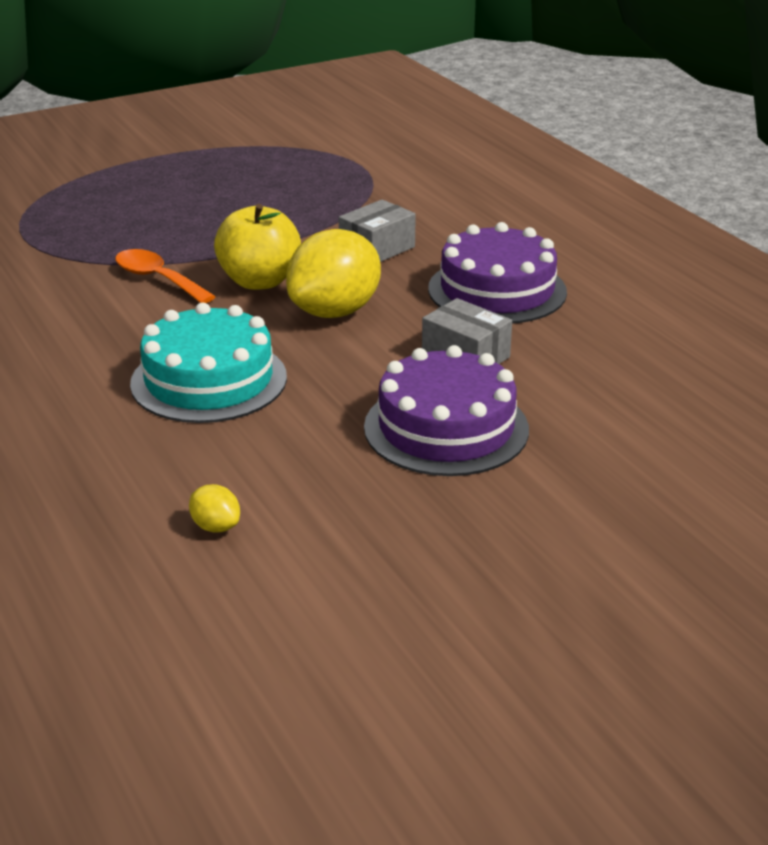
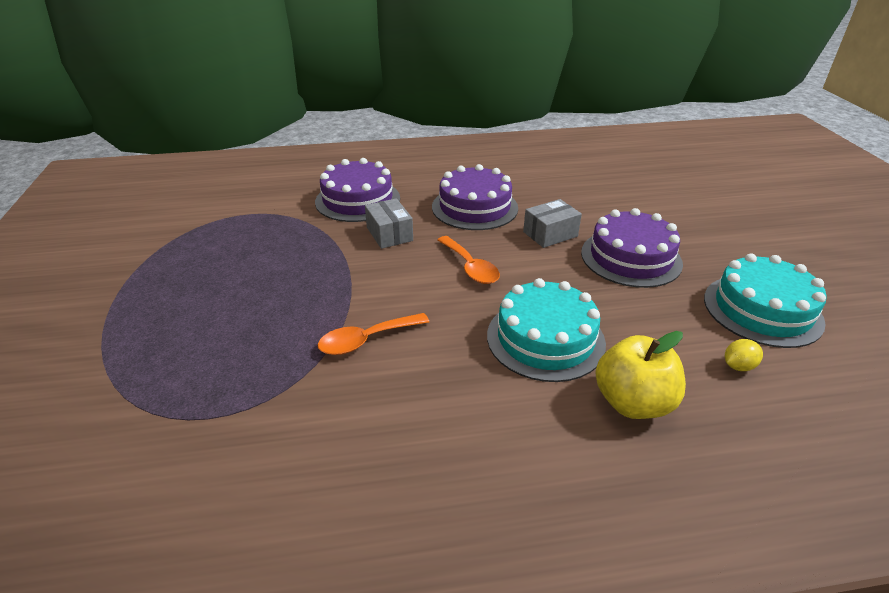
camera: 70 degrees left, 5 degrees up
(259, 281) = (405, 290): yellow apple -> yellow apple (633, 402)
(335, 312) = (470, 267): yellow lemon -> orange spoon
(370, 553) = (762, 310): none -> turquoise cake
(447, 213) = (358, 200): none -> purple cake

